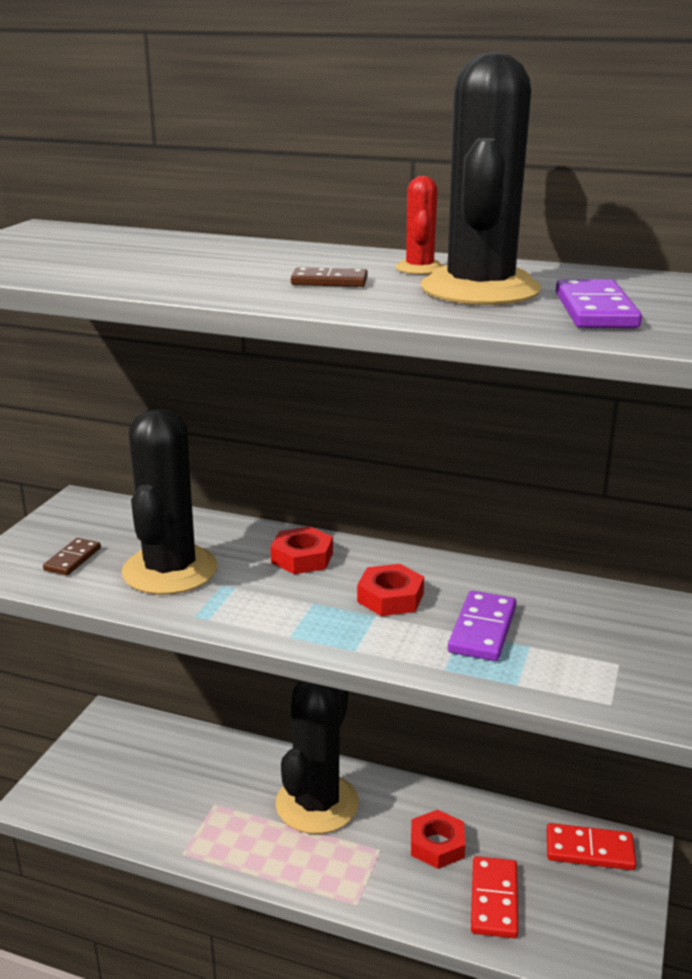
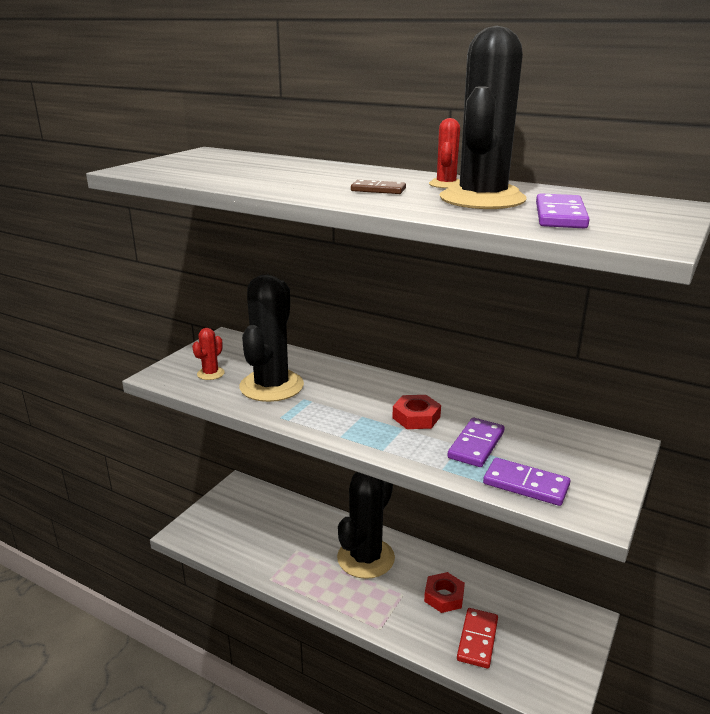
camera: 10 degrees right, 0 degrees up
(72, 559) = (210, 374): brown domino -> red cactus
(302, 558) = (362, 385): red nut -> none
(562, 679) = (526, 484): none -> purple domino
(589, 850) = (554, 615): red domino -> none

